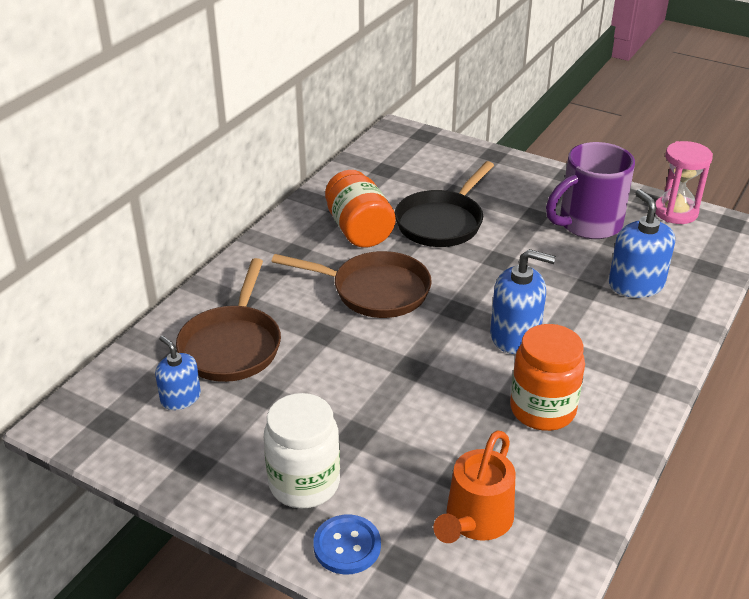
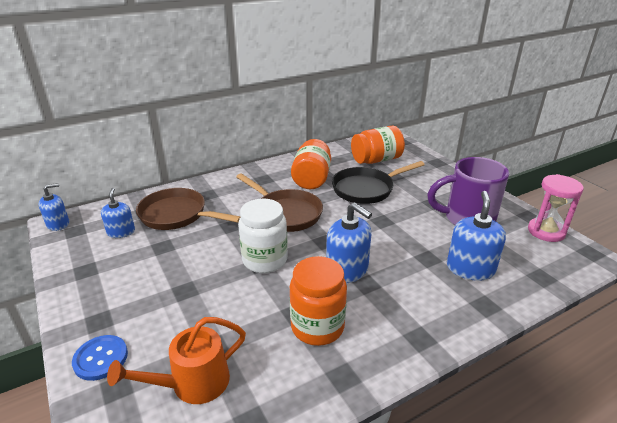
camera: 30 degrees right, 5 degrees down
(68, 423) = (58, 224): none -> blue soap dispenser
(232, 345) = (177, 215): brown pan -> brown pan turned 75 degrees clockwise
(304, 483) = (123, 307): white jar -> white jar (264, 260)
(415, 174) = (376, 160): none -> orange jar

